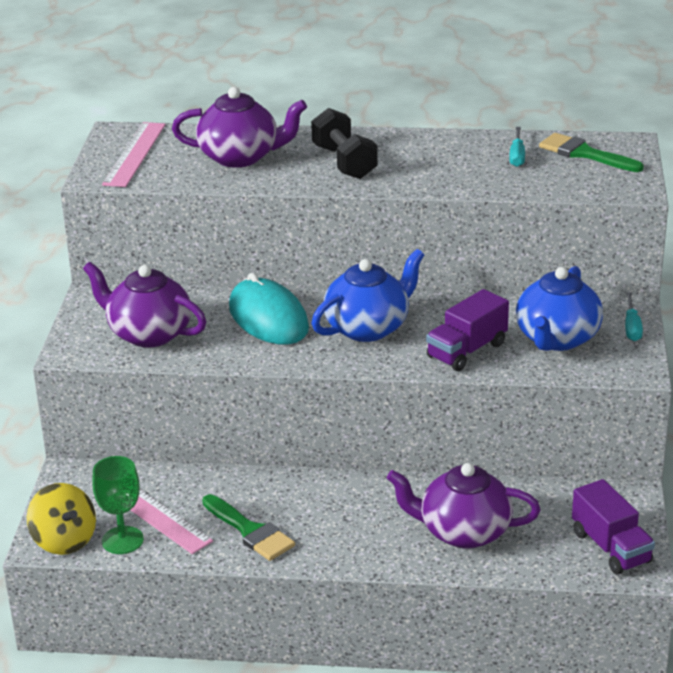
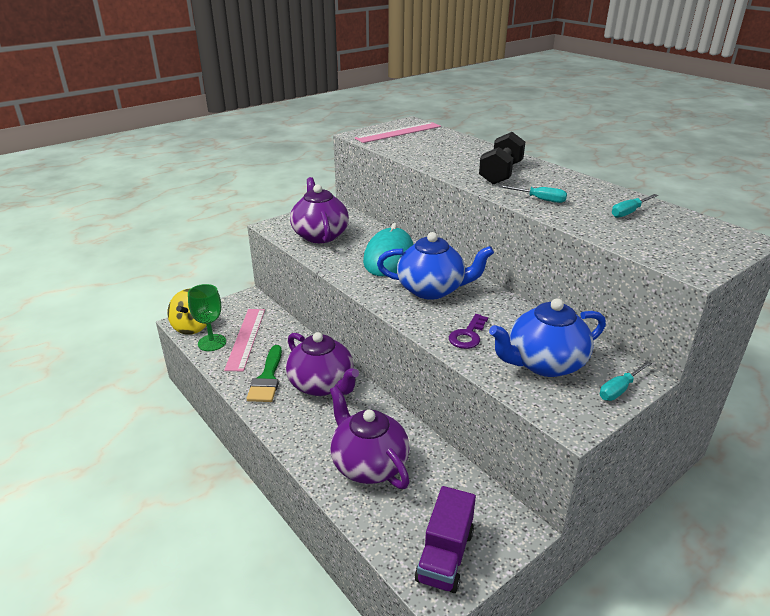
camera: 45 degrees right, 0 degrees up
(240, 157) = (447, 151): purple teapot -> purple teapot (322, 385)
(428, 177) = (539, 199): none -> turquoise screwdriver
(467, 351) = (468, 335): purple truck -> purple key
(584, 154) = (689, 231): green brush -> none

